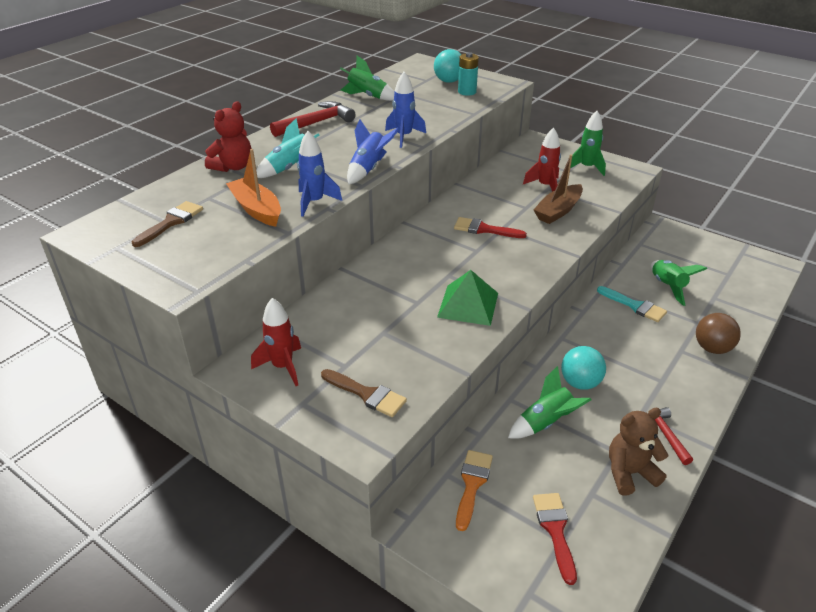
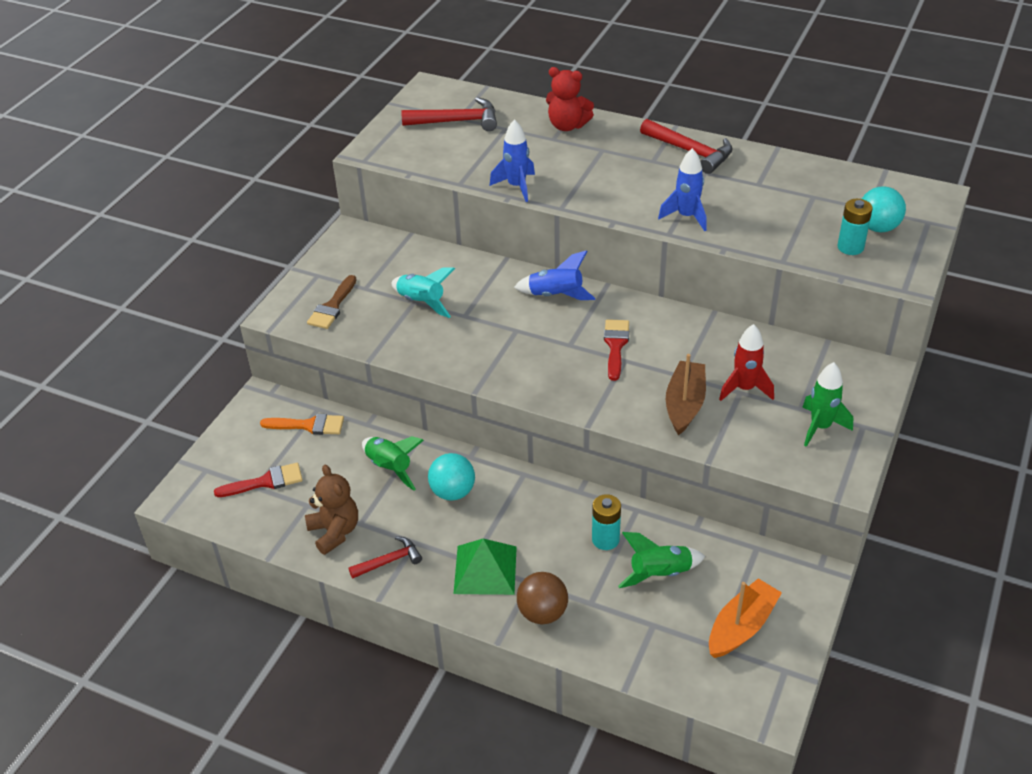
camera: 80 degrees right, 5 degrees up
(171, 222) = (457, 121): brown brush -> red hammer
(256, 209) = (493, 158): orange boat -> orange boat (741, 627)
(282, 367) = (357, 255): red rocket -> none
(290, 168) = (578, 158): turquoise rocket -> turquoise rocket (421, 302)
(367, 96) = (785, 172): green rocket -> none
(368, 169) = (597, 206): blue rocket -> blue rocket (556, 295)
(468, 305) = (469, 349): green pyramid -> green pyramid (485, 569)
(558, 211) = (684, 404): brown boat -> brown boat turned 75 degrees clockwise
(634, 306) = (605, 539): turquoise brush -> turquoise battery

